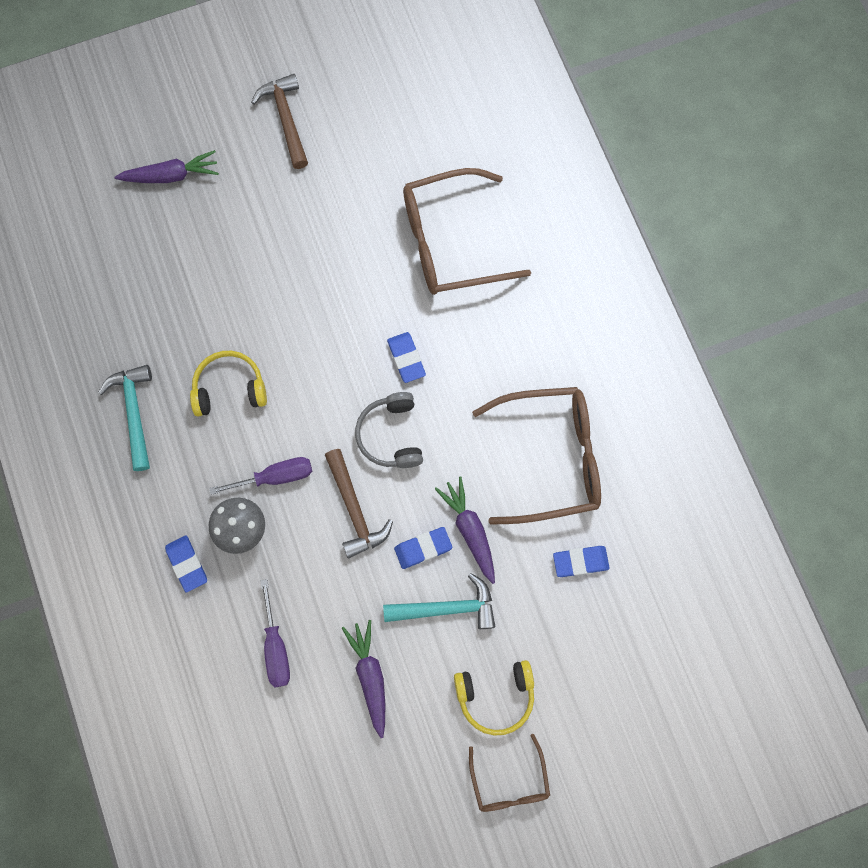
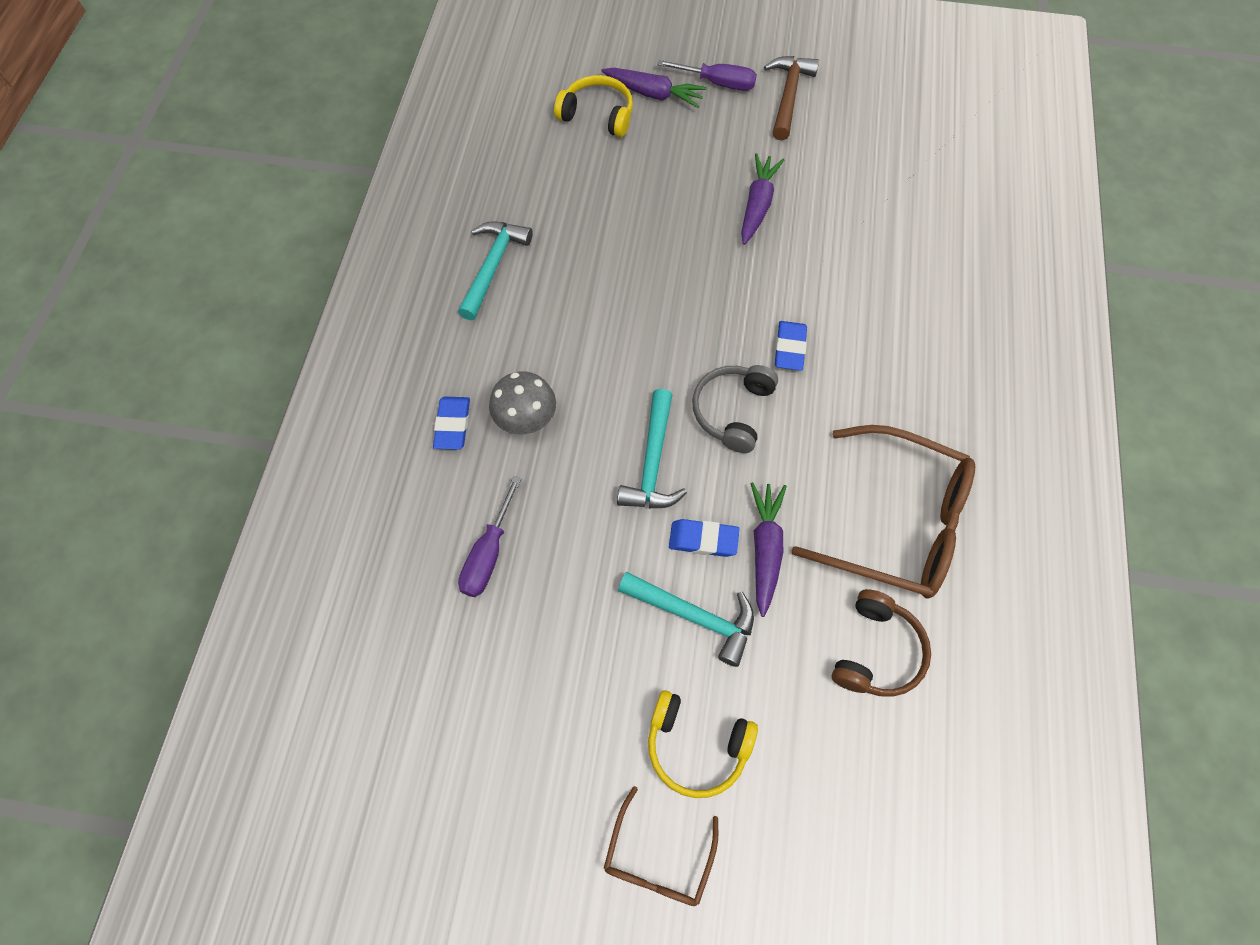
camera: 30 degrees right, 10 degrees down
(229, 388) = (596, 289): yellow headphones -> yellow headphones (597, 115)
(275, 477) = (590, 390): purple screwdriver -> purple screwdriver (717, 83)
(355, 509) = (653, 462): brown hammer -> turquoise hammer
(370, 676) = (568, 641): purple carrot -> purple carrot (757, 204)
(450, 242) = (895, 266): brown glasses -> none
(580, 562) = (876, 651): blue eraser -> brown headphones

